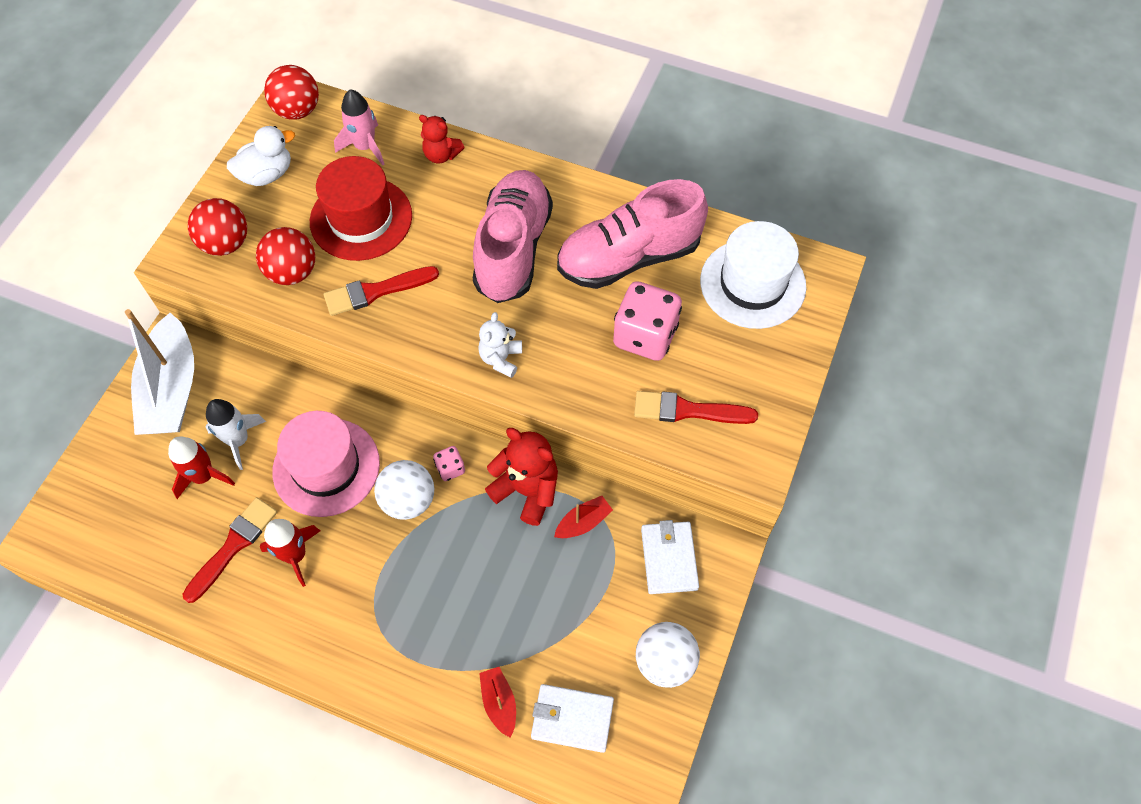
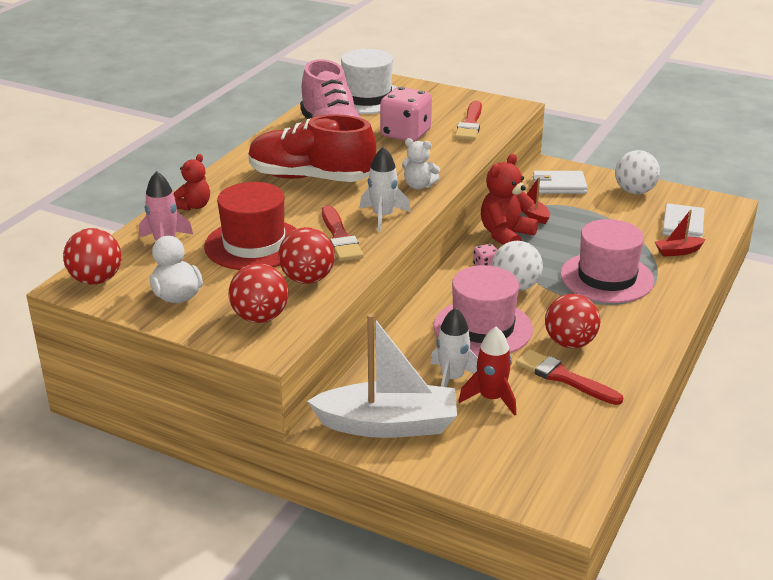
camera: 85 degrees left, 30 degrees down
(295, 555) = (570, 343): red rocket -> red ball
(424, 327) = (383, 216): none -> white rocket
(431, 605) = (606, 278): none -> pink hat
(513, 249) = (311, 178): pink shoe -> red shoe

